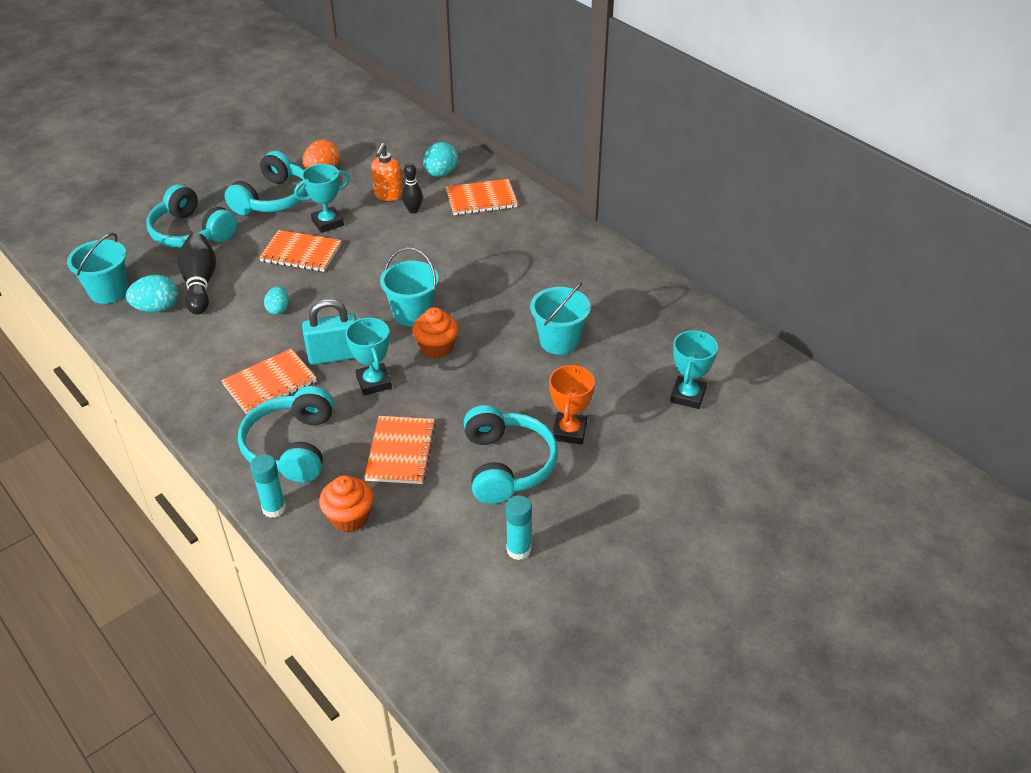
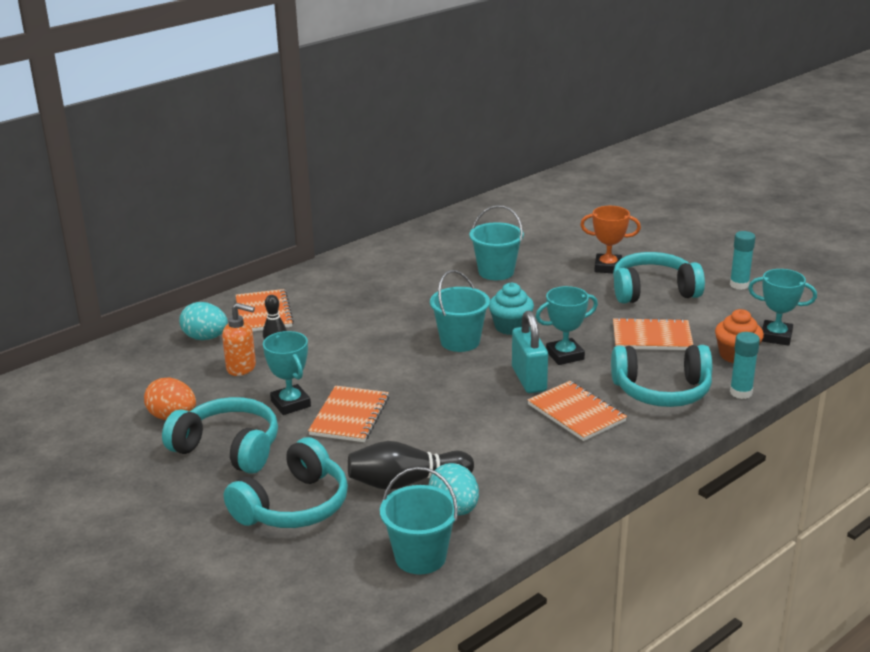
camera: 90 degrees left, 15 degrees down
(278, 309) = (454, 420): turquoise egg -> none
(436, 347) = (510, 327): orange cupcake -> turquoise cupcake
(688, 396) = (557, 224): turquoise trophy -> turquoise trophy (776, 336)

